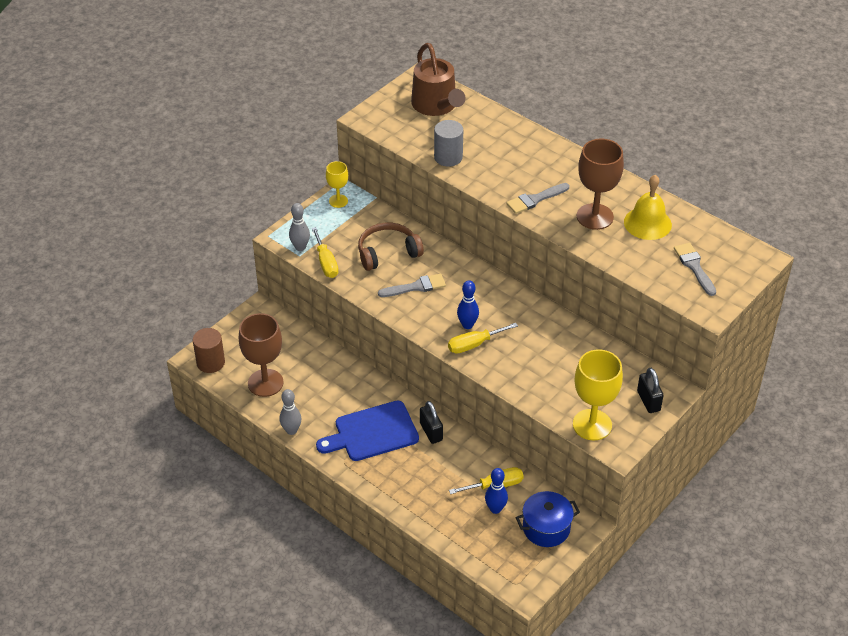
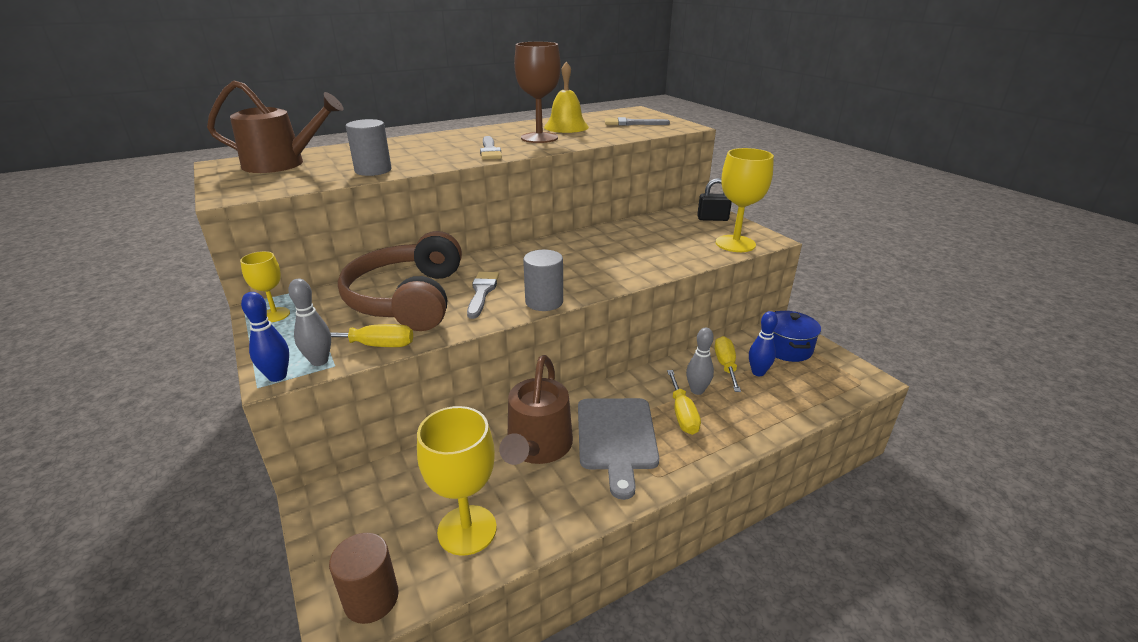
camera: 70 degrees left, 15 degrees down
(265, 383) = (467, 530): brown goblet -> yellow goblet
(291, 430) = (577, 520): grey bowling pin -> grey bowling pin (697, 390)
(344, 393) = (537, 447): none -> brown watering can
(372, 432) = (616, 437): blue cutting board -> grey cutting board
(387, 252) = (407, 299): brown headphones -> brown headphones, size x1.59
(418, 324) = (544, 302): none -> grey cylinder
(431, 432) = (635, 391): black padlock -> none
(467, 325) = (566, 275): blue bowling pin -> blue bowling pin (277, 376)
(474, 344) = (598, 277): yellow screwdriver -> yellow screwdriver (682, 414)

